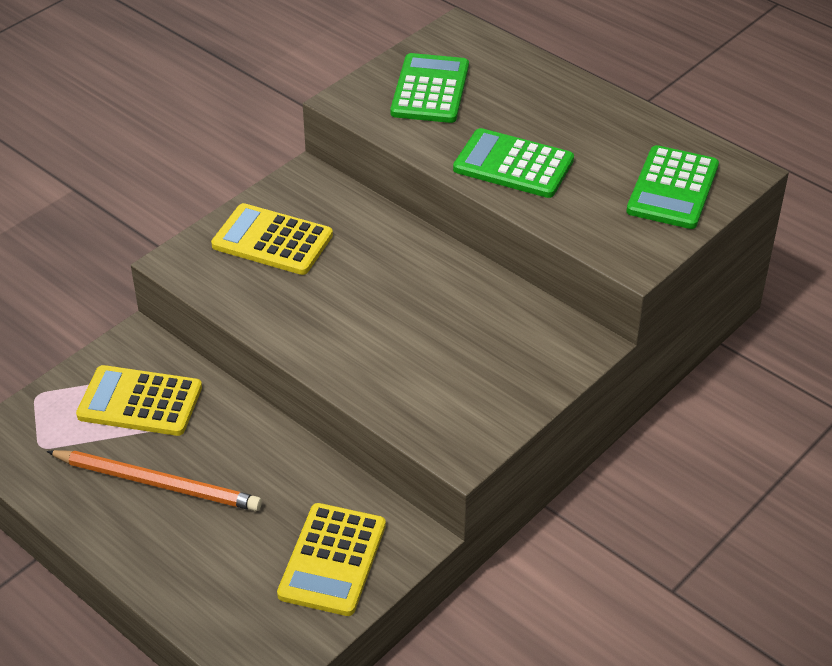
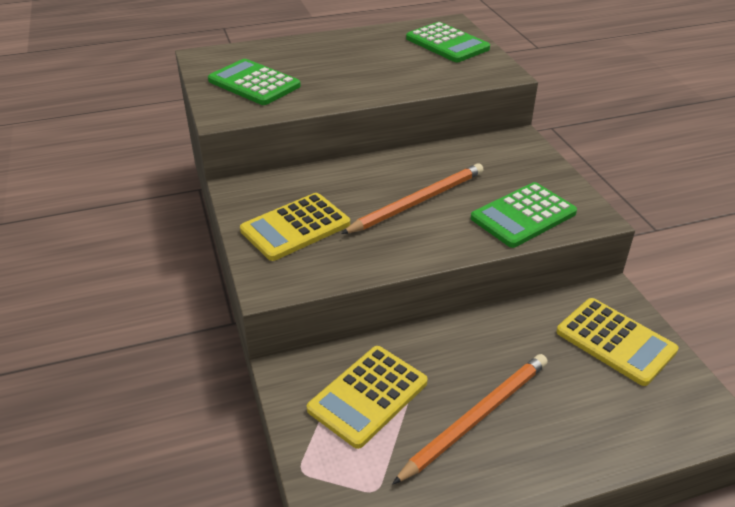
camera: 60 degrees left, 5 degrees down
(382, 306) = (418, 201): none -> orange pencil
(513, 165) = (370, 80): green calculator -> green calculator (523, 215)

